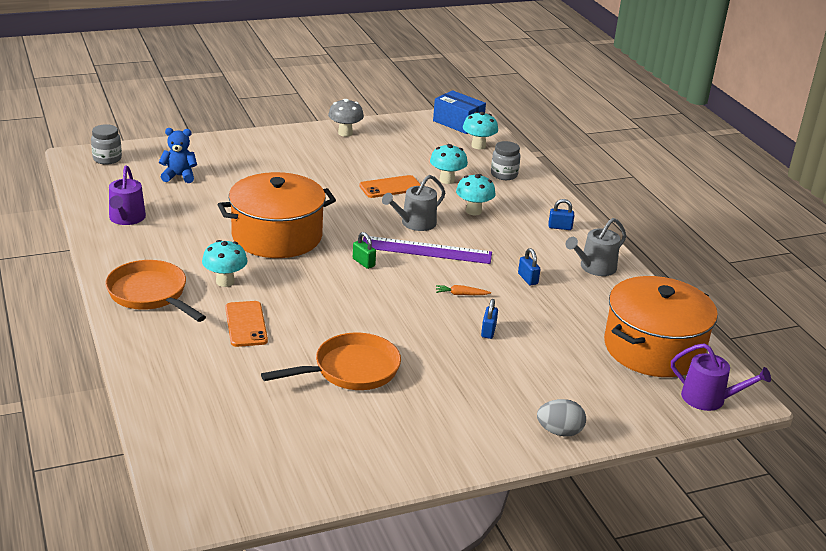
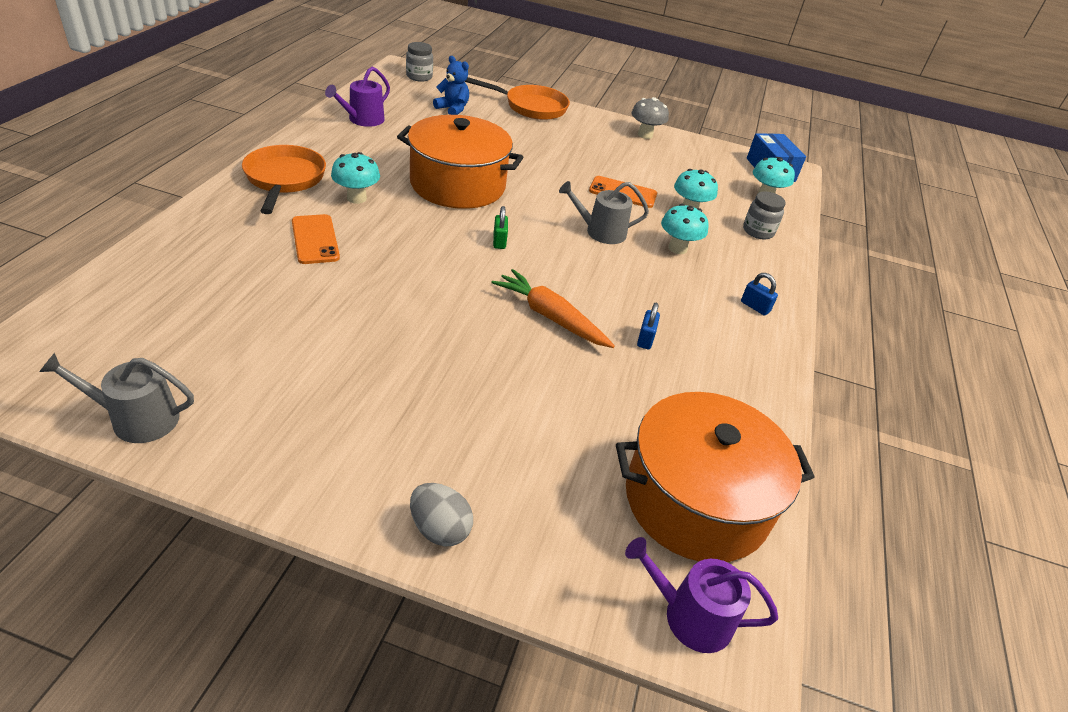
camera: 35 degrees right, 10 degrees up
(246, 324) = (315, 239): orange phone -> orange phone turned 45 degrees counterclockwise
(351, 370) = (335, 328): orange pan -> orange pan (531, 107)
(426, 250) = (576, 260): purple ruler -> none
(461, 294) = (550, 317): orange carrot -> orange carrot, size x2.12
(488, 331) = (525, 368): blue padlock -> none
(594, 267) = (741, 367): grey watering can -> grey watering can (137, 419)
(709, 399) = (690, 616): purple watering can -> purple watering can turned 135 degrees clockwise

